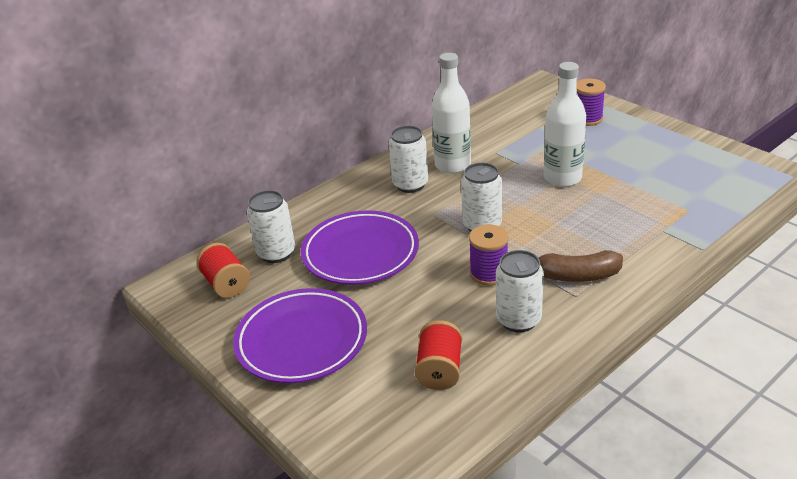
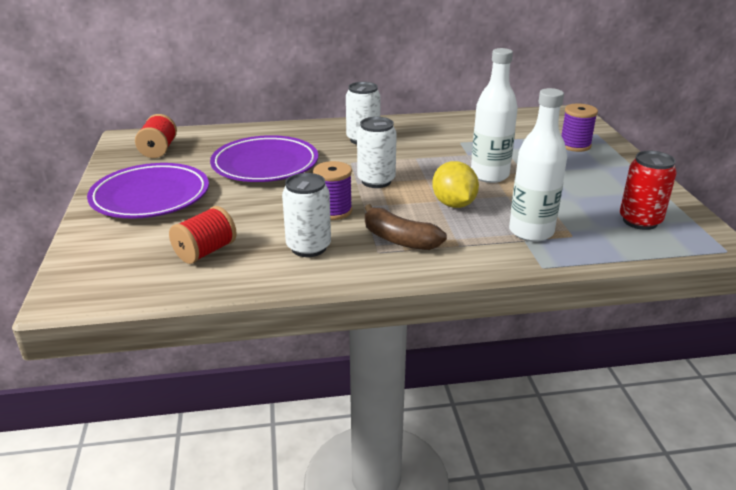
camera: 30 degrees right, 5 degrees down
(276, 253) = (213, 145): white can -> none
(453, 165) = (413, 139): white bottle -> white bottle (531, 232)
(572, 220) = (453, 204): none -> yellow lemon
(715, 175) = (640, 221): none -> red can

